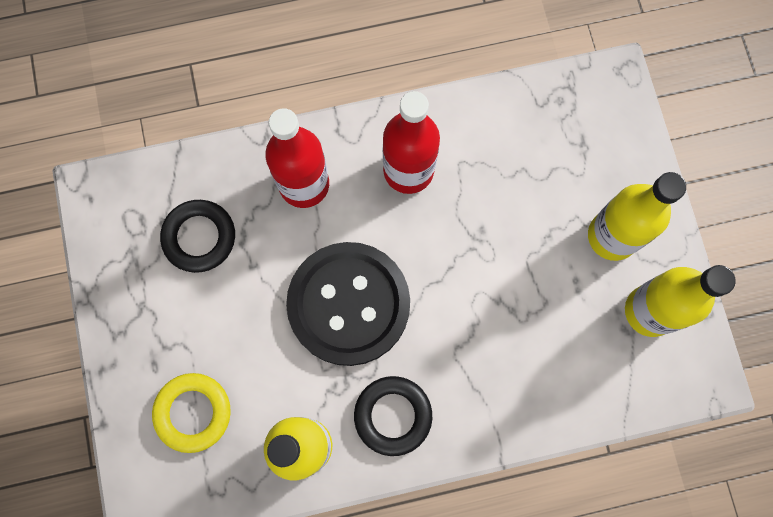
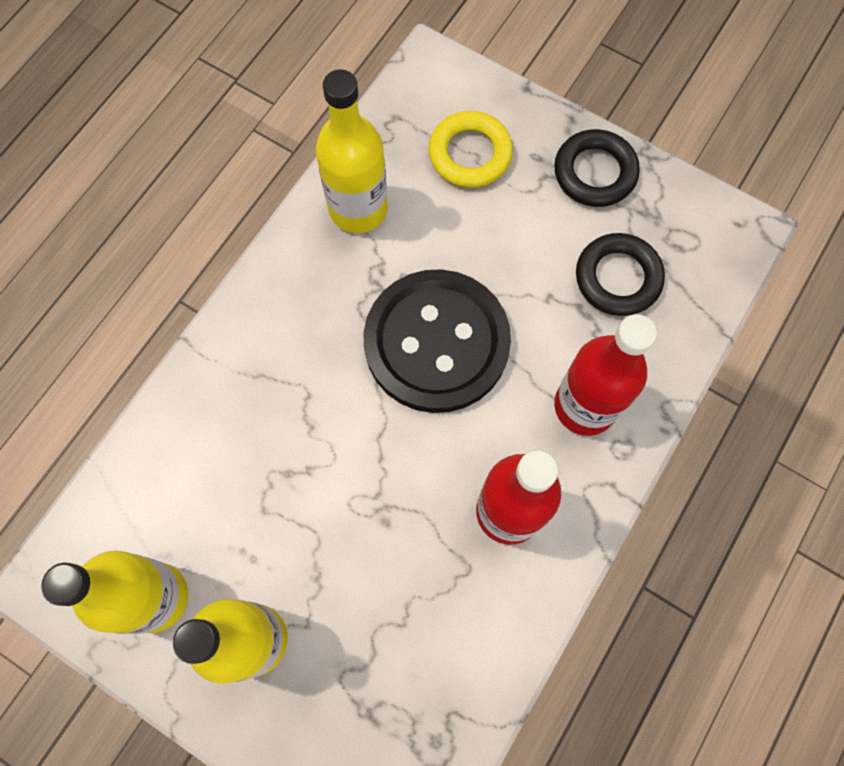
camera: 135 degrees right, 5 degrees down
(393, 415) = (310, 292): black ring -> black ring (595, 172)

